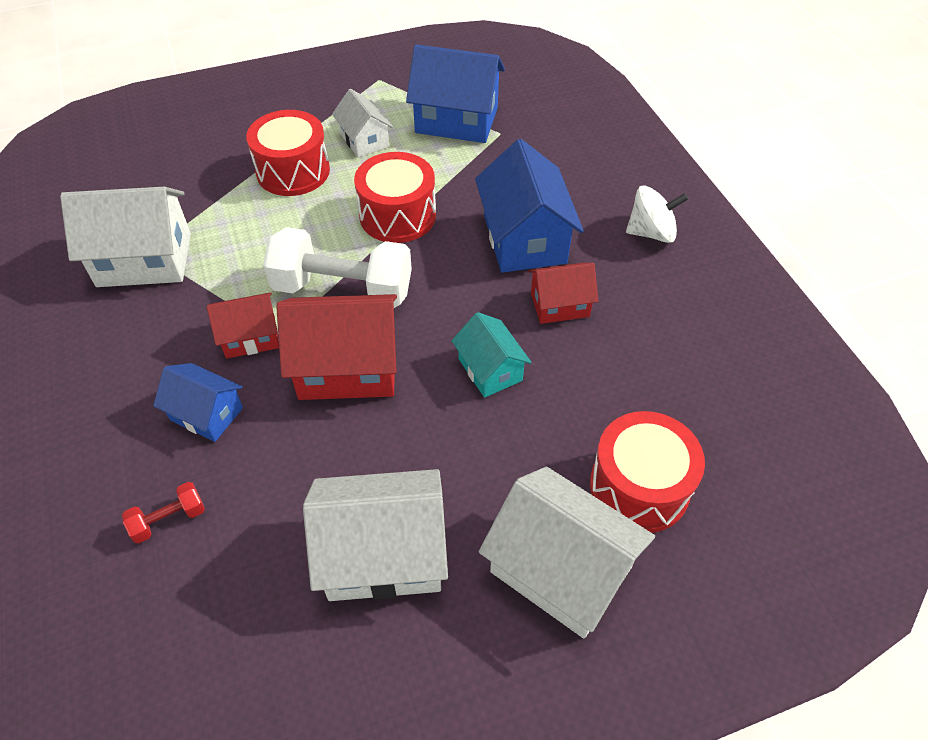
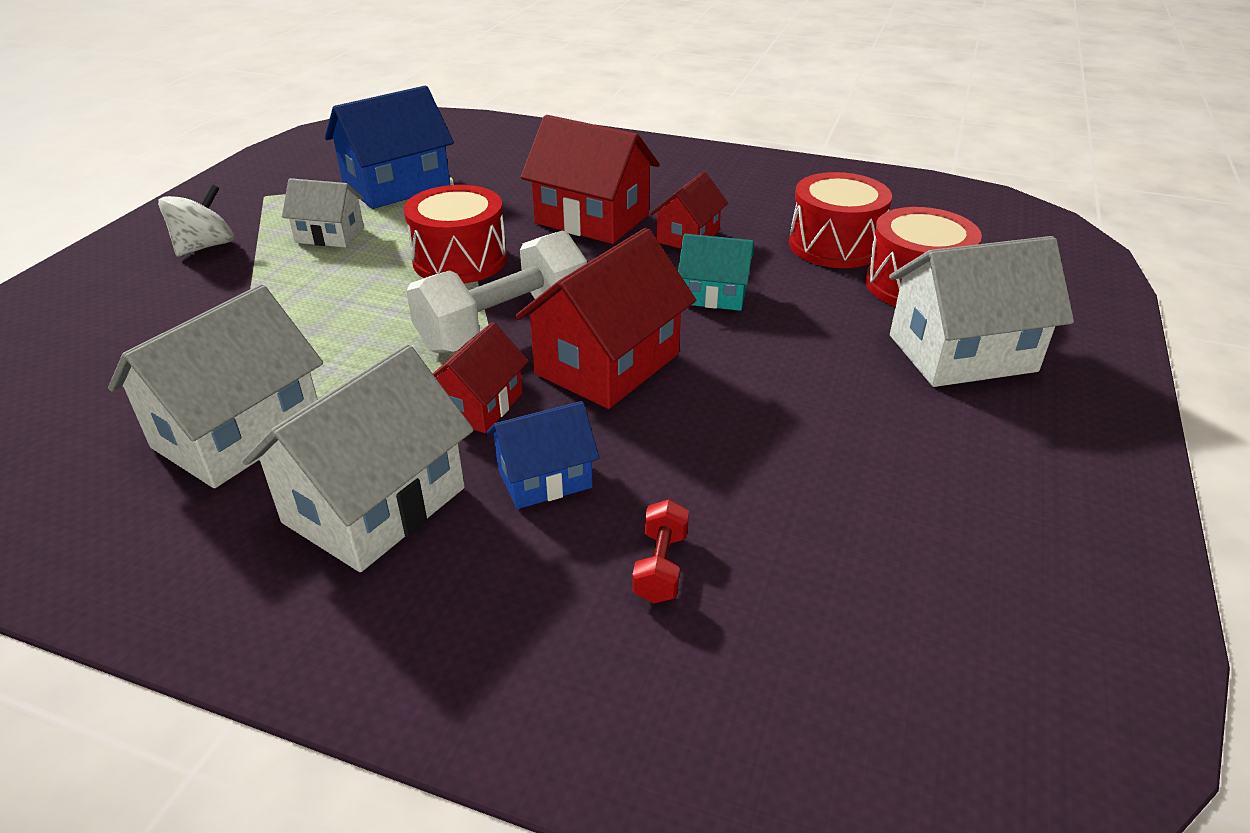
camera: 50 degrees left, 15 degrees down
(293, 171) = (292, 287): red drum -> red drum (834, 245)
(383, 553) = (856, 436): white house -> white house (375, 505)
(524, 239) = (592, 219): blue house -> red house
(651, 233) = (670, 172): white spinning top -> white spinning top (205, 247)

